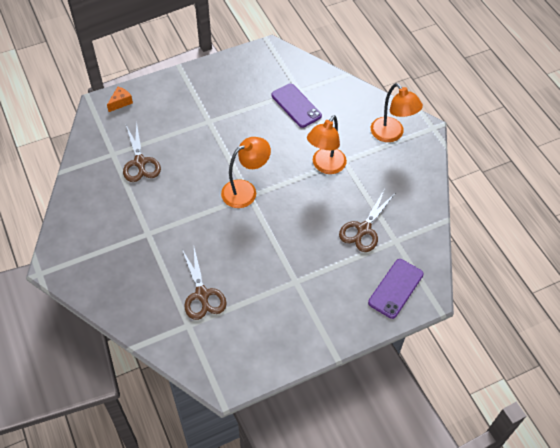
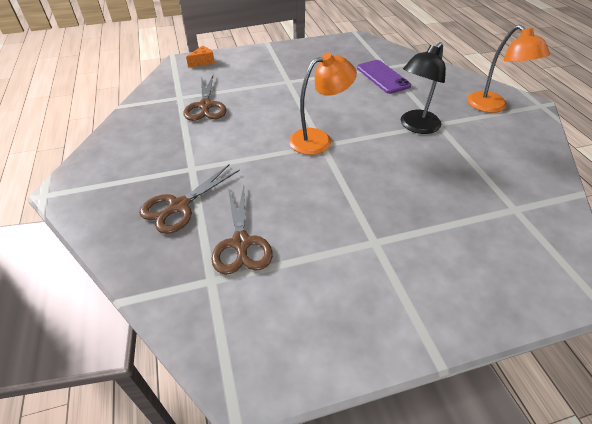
camera: 10 degrees right, 10 degrees down
(325, 166) = (415, 126): orange lamp -> black lamp
(364, 229) = (469, 191): brown scissors -> brown scissors (179, 206)
(395, 288) = (526, 268): purple phone -> none

